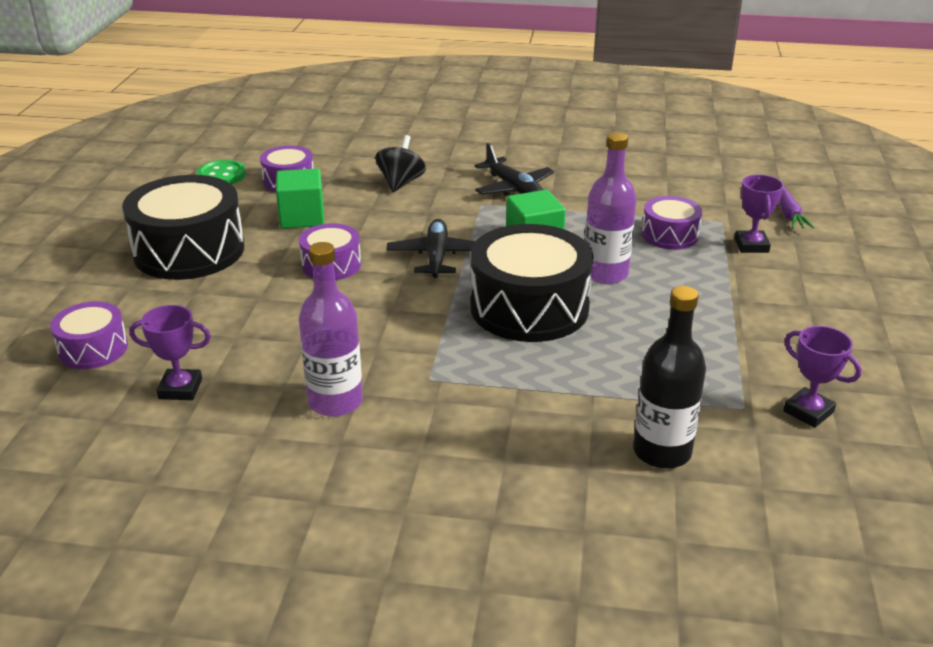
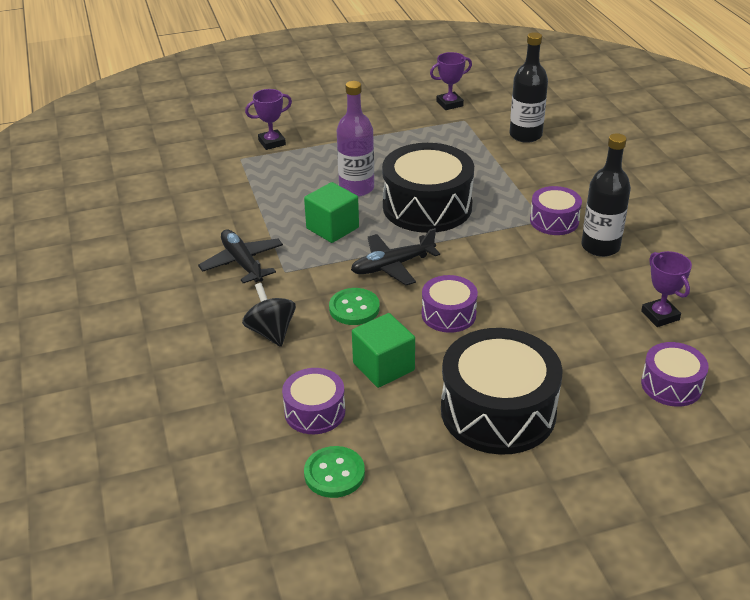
camera: 115 degrees left, 5 degrees up
(335, 402) = (600, 247): purple bottle -> black bottle
(392, 223) = (354, 308): none -> green button
(401, 183) = (271, 332): black spinning top -> black spinning top turned 75 degrees clockwise
(514, 188) = (242, 263): black plane -> black plane turned 60 degrees counterclockwise
(669, 235) = (278, 174): purple drum -> purple drum (554, 221)
(789, 214) = (211, 136): purple carrot -> none
(808, 412) = (449, 104): purple trophy -> purple trophy turned 45 degrees clockwise

